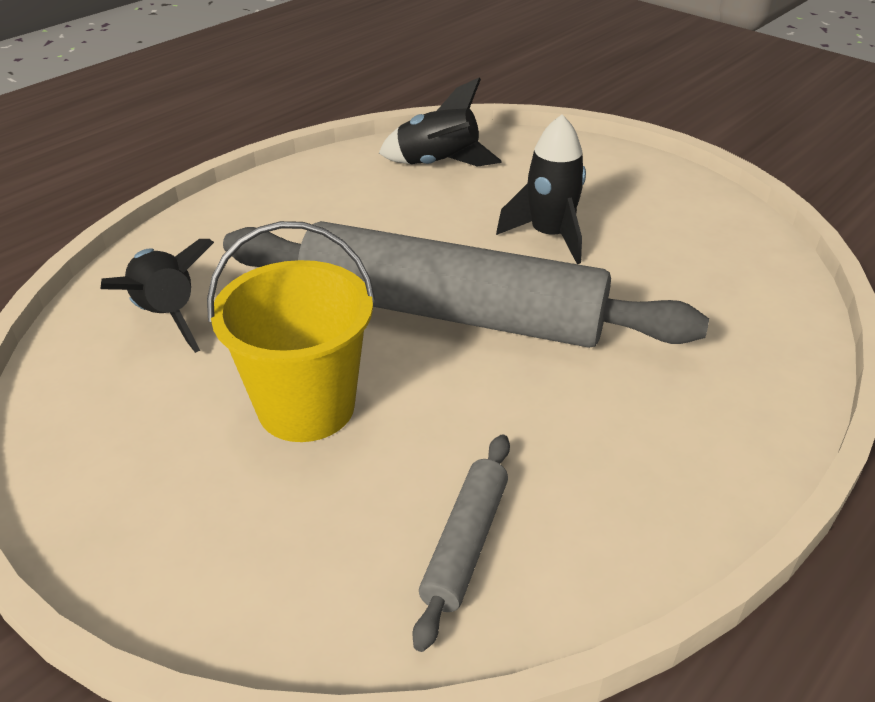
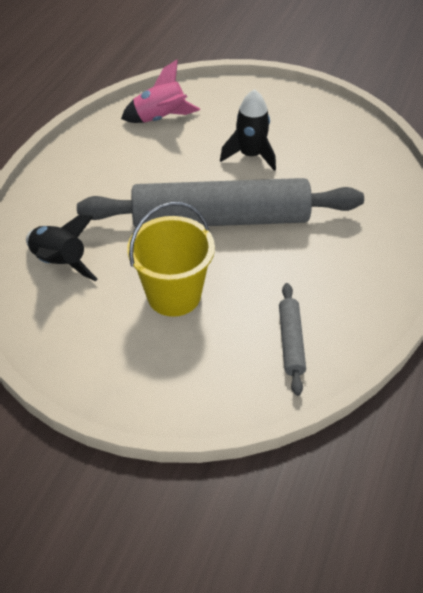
camera: 20 degrees left, 10 degrees up
(438, 164) = (161, 118): black rocket -> pink rocket

